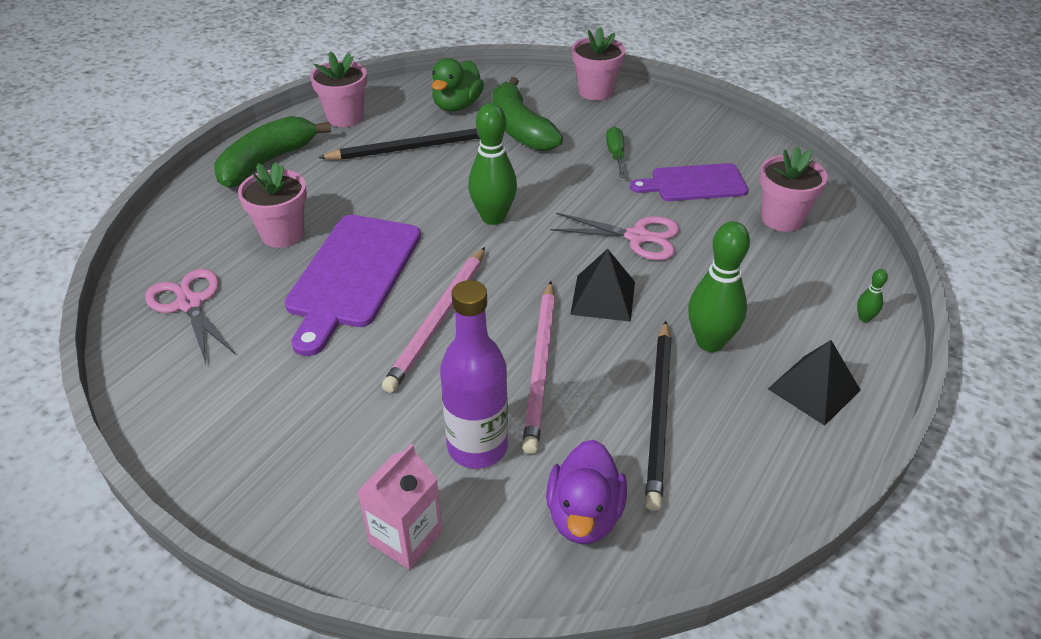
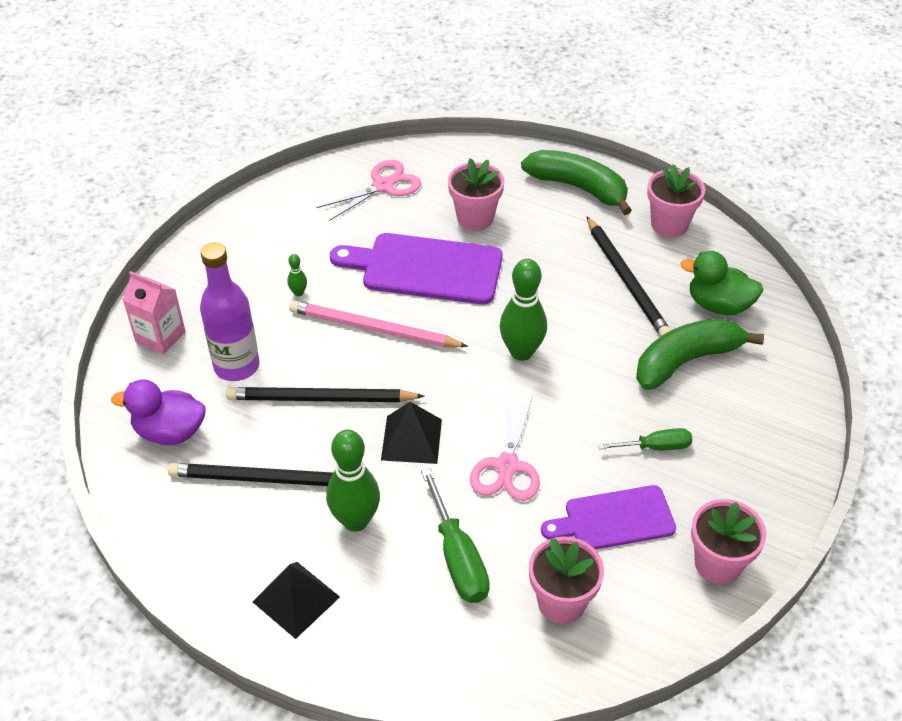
camera: 85 degrees right, 5 degrees up
(541, 367) = (321, 399): pink pencil -> black pencil
(595, 91) = (792, 426): pink flower pot -> pink flower pot (718, 564)
(694, 183) = (614, 519): purple cutting board -> purple cutting board turned 90 degrees counterclockwise
(745, 274) = (457, 557): none -> green screwdriver
(864, 318) = (397, 660): green bowling pin -> green bowling pin (298, 293)

